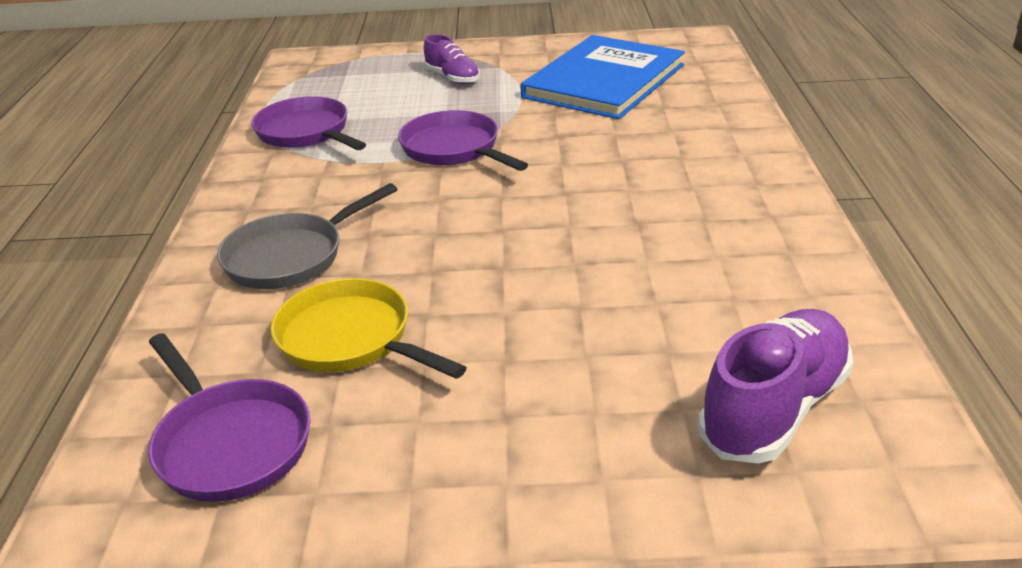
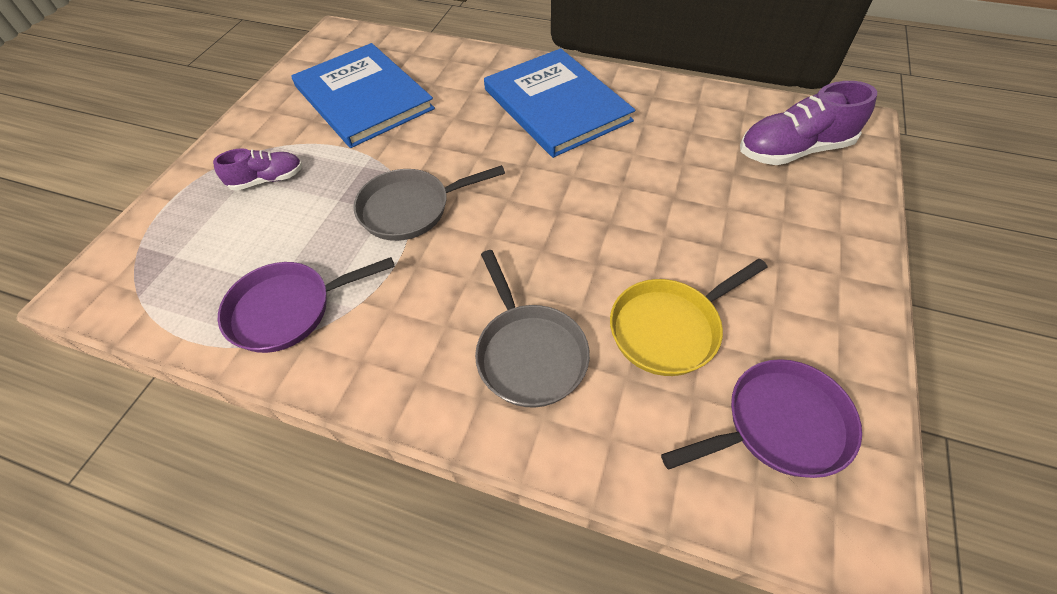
camera: 70 degrees left, 20 degrees up
(454, 149) = (410, 209): purple pan -> grey pan
(695, 187) = (556, 105): none -> blue book
(774, 408) = (794, 150): purple shoe -> purple shoe turned 75 degrees counterclockwise

